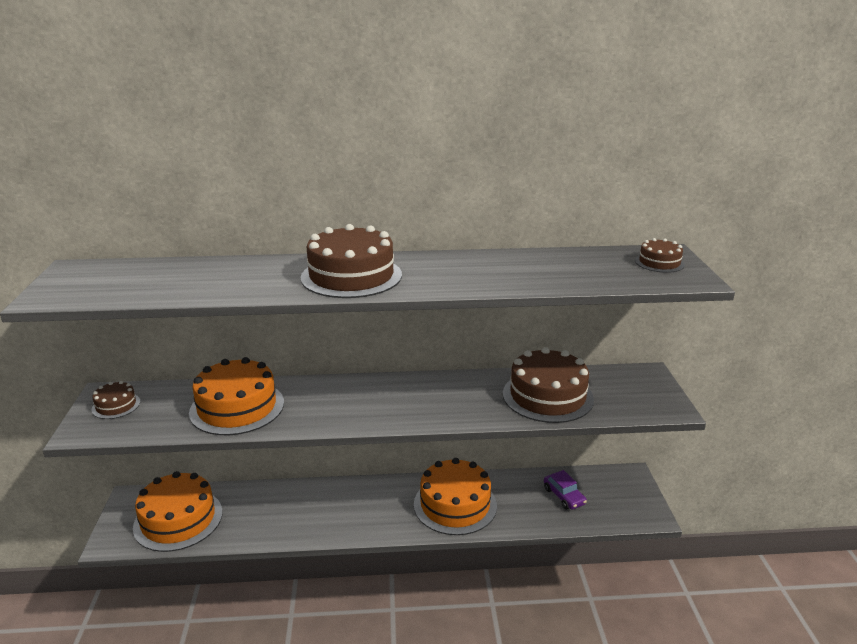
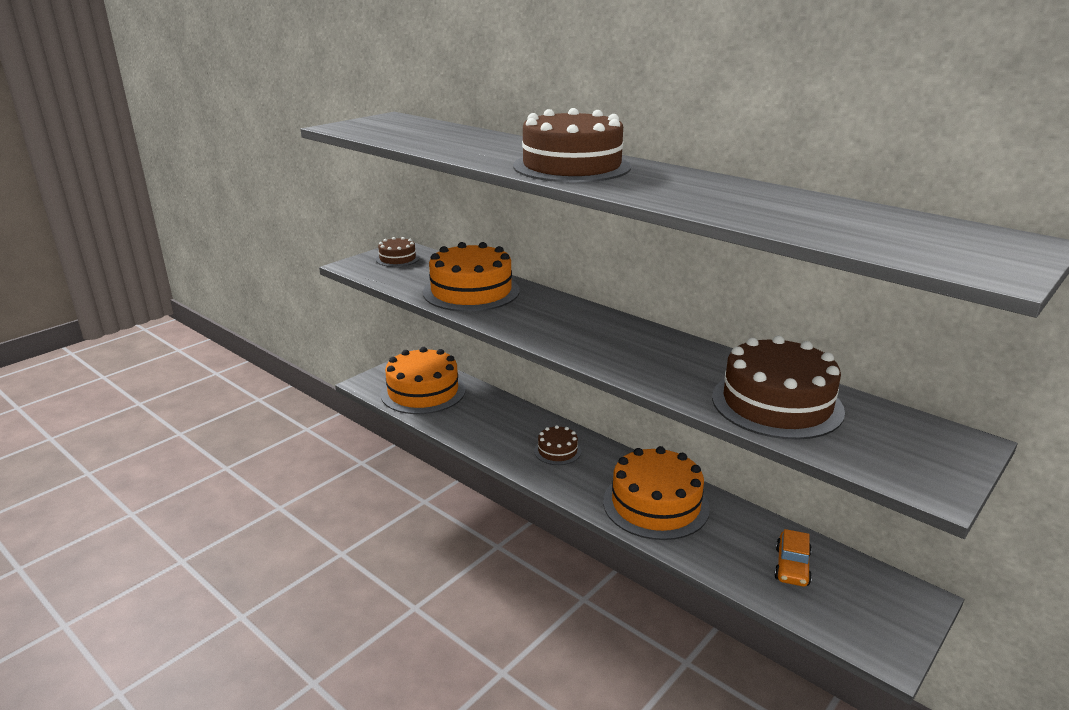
camera: 45 degrees right, 0 degrees up
(564, 496) = (792, 566): purple car -> orange car
(659, 263) = (981, 246): brown cake -> brown cake (557, 451)

